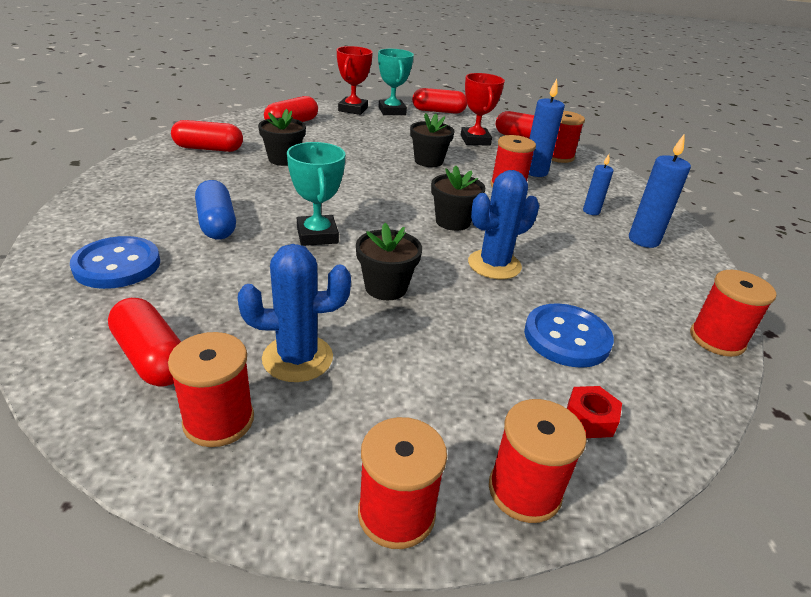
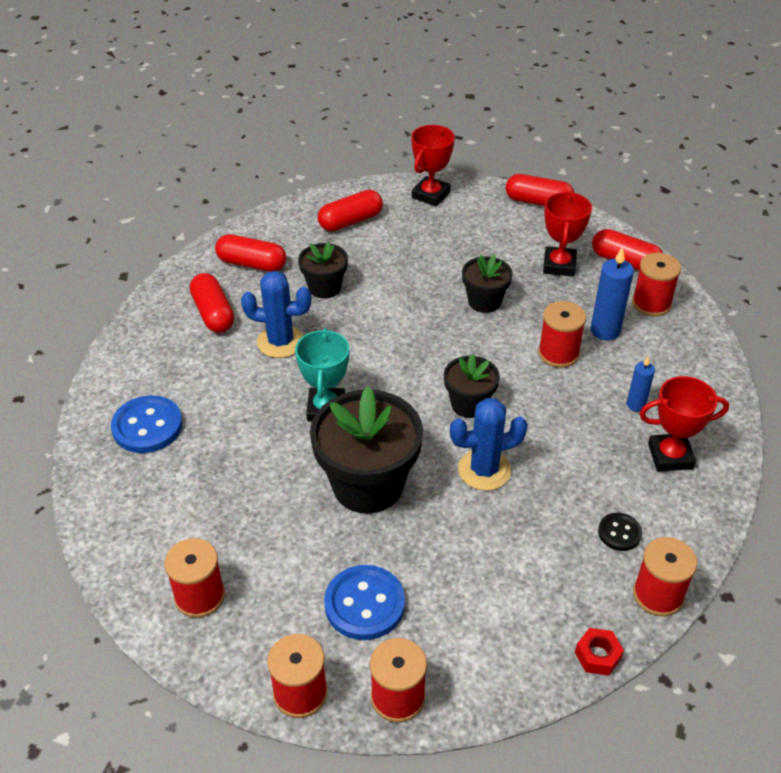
camera: 20 degrees right, 10 degrees up
(152, 357) = (162, 531): red capsule -> red capsule (213, 313)
(217, 223) = (238, 382): blue capsule -> none
(297, 358) = (269, 550): blue cactus -> blue cactus (280, 342)
(386, 287) = (367, 485): black flower pot -> black flower pot, size x1.83
(392, 111) = (478, 200): turquoise trophy -> none
(567, 338) = (509, 568): blue button -> blue button (364, 604)
(589, 418) = (482, 650): red nut -> red nut (597, 656)
(643, 240) = (670, 456): blue candle -> red trophy
(645, 296) = (619, 533): none -> black button

